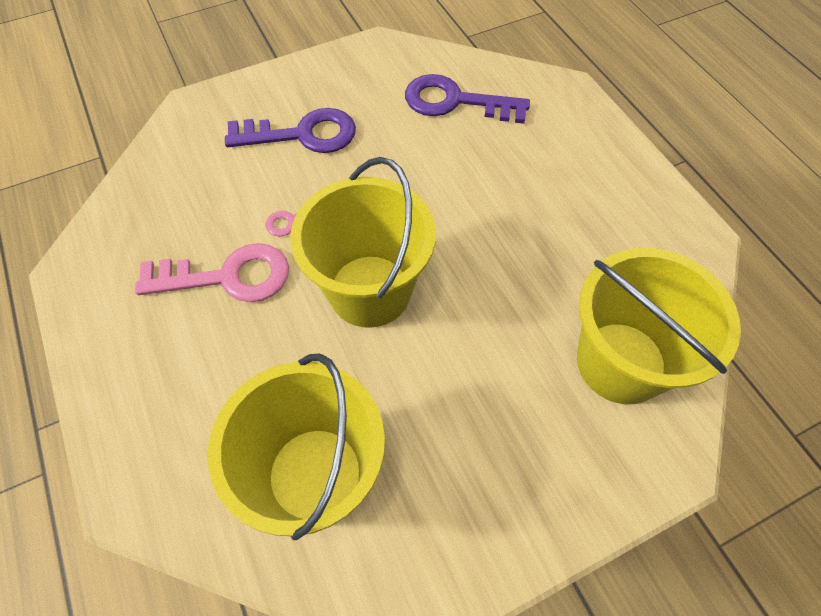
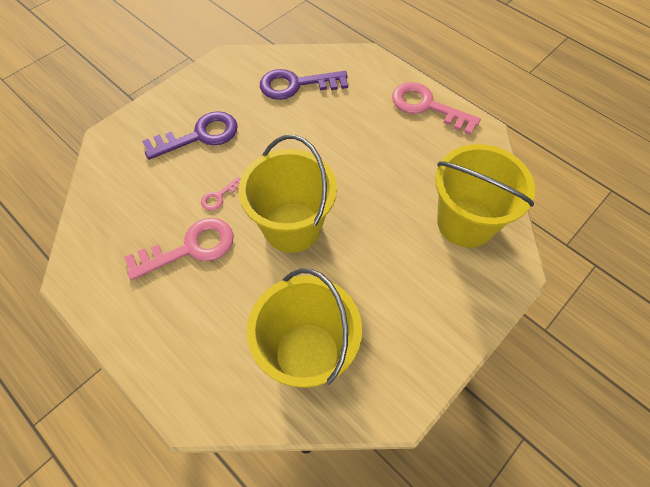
camera: 20 degrees left, 0 degrees up
(628, 179) = (427, 106): none -> pink key

